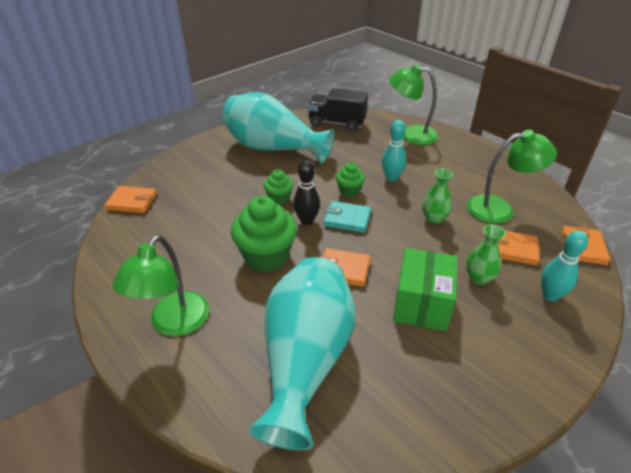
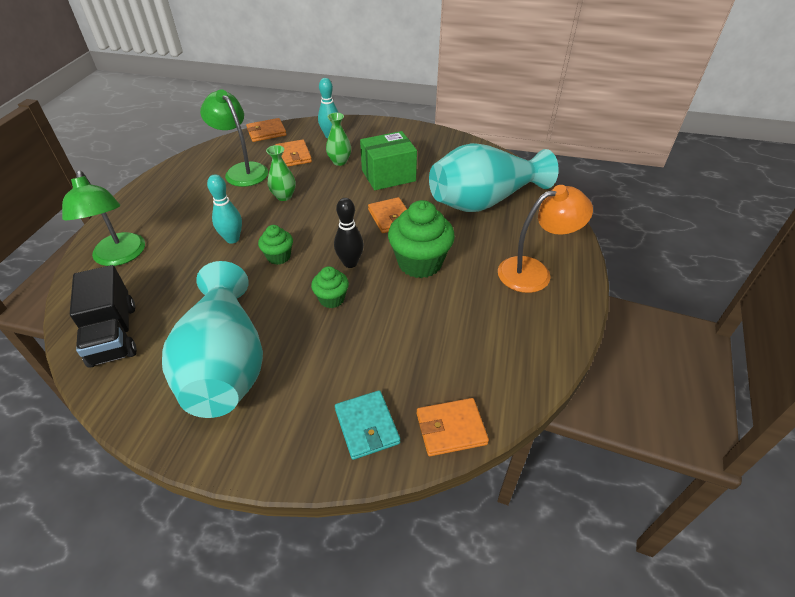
camera: 125 degrees left, 5 degrees up
(132, 202) = (451, 429): orange wallet -> orange wallet turned 75 degrees counterclockwise
(174, 324) = (534, 272): green lamp -> orange lamp
(347, 219) = (325, 240): turquoise wallet -> turquoise wallet (367, 426)

